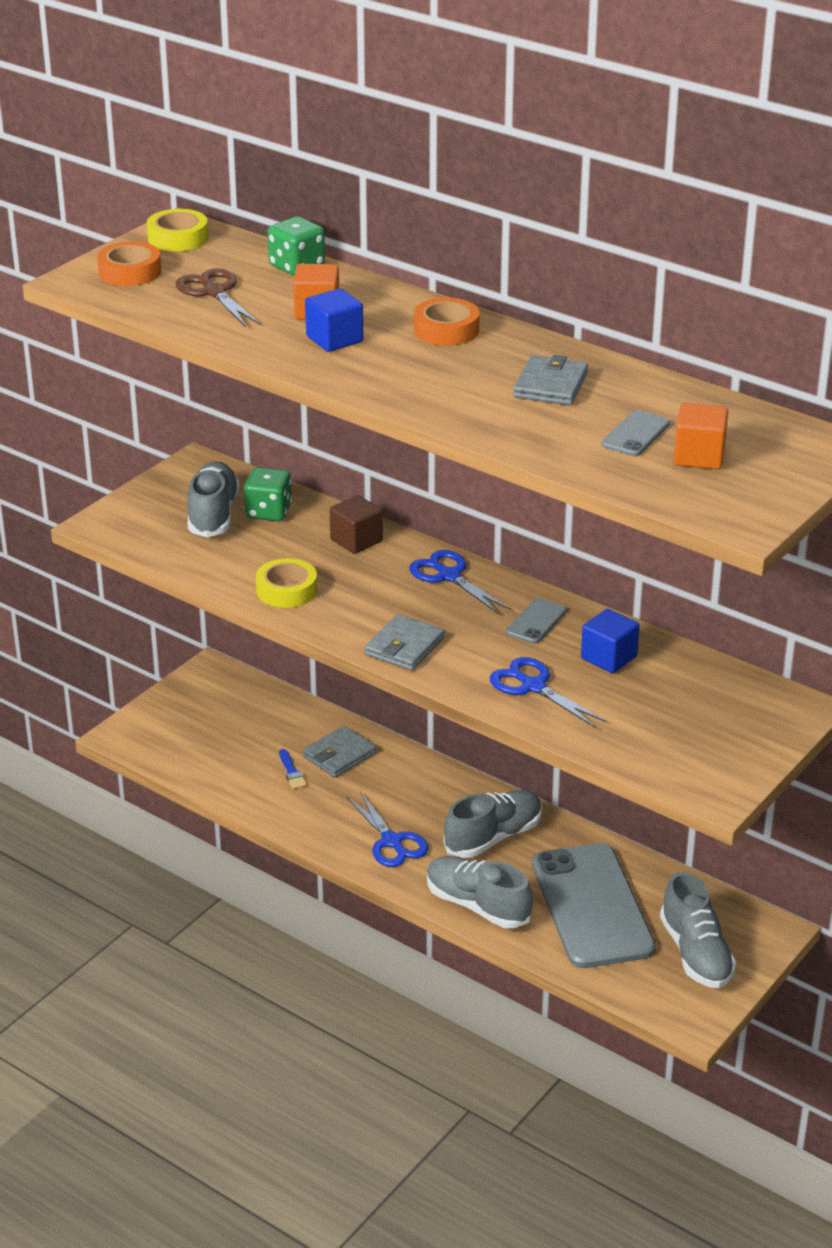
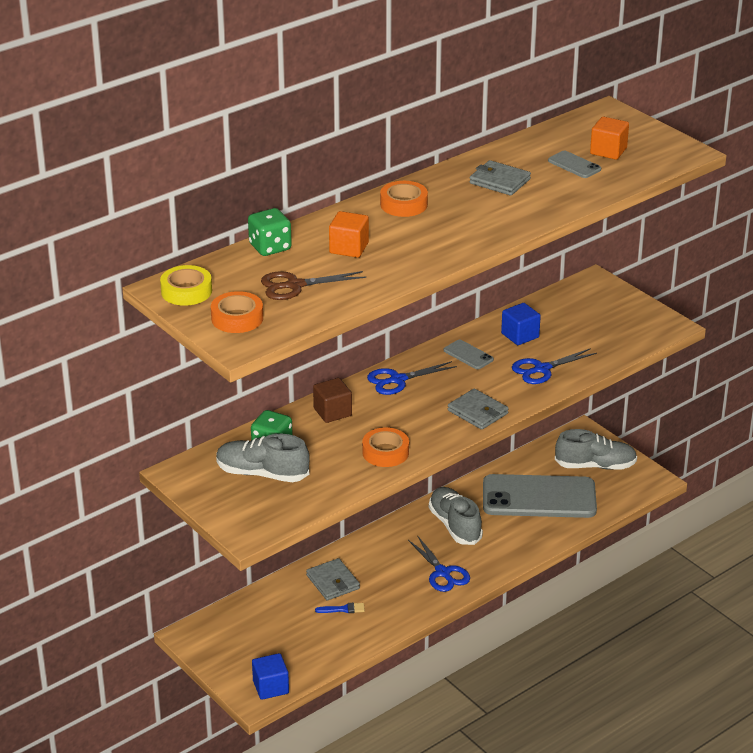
camera: 75 degrees left, 0 degrees up
(286, 590) = (385, 452): yellow tape -> orange tape
(334, 339) = (397, 247): blue cube -> blue cube (271, 687)
(391, 841) = (442, 573): blue scissors -> blue scissors turned 75 degrees clockwise
(477, 905) = (523, 546): grey shoe -> none

